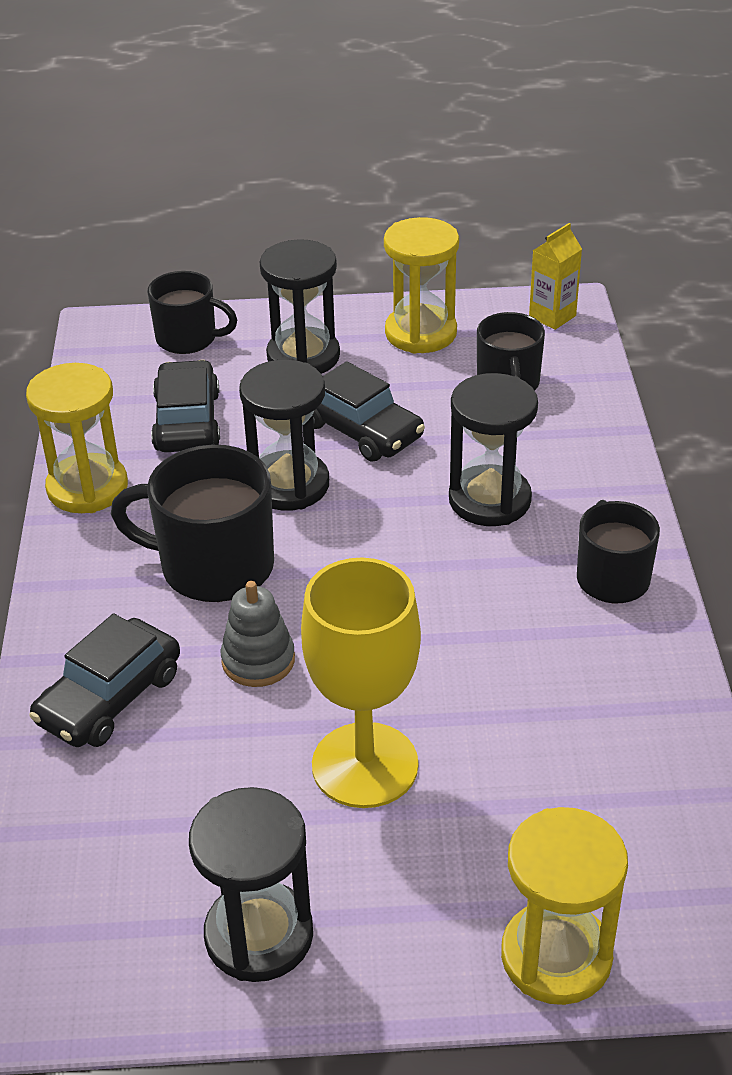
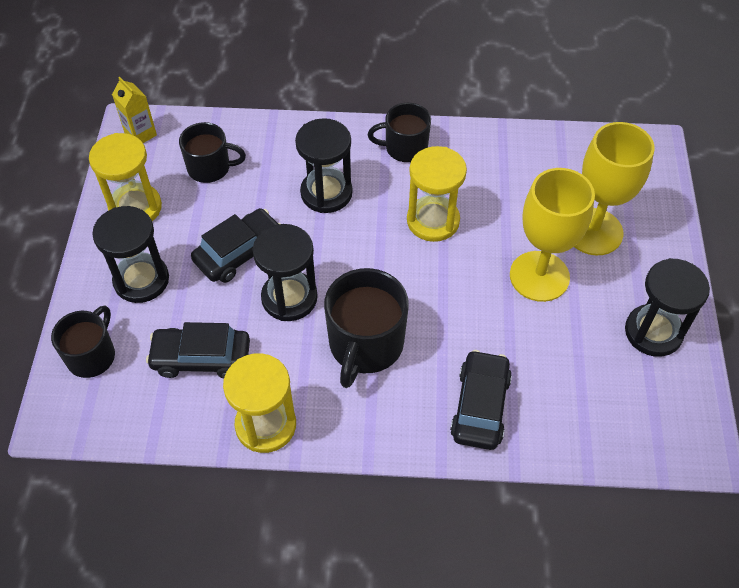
camera: 85 degrees left, 15 degrees up
(109, 698) = (480, 406): black car -> black car turned 120 degrees counterclockwise
(258, 660) = (454, 323): grey stacking toy -> none
(481, 845) = (593, 231): none -> yellow goblet
(556, 956) = (658, 211): yellow hourglass -> yellow hourglass (433, 221)

